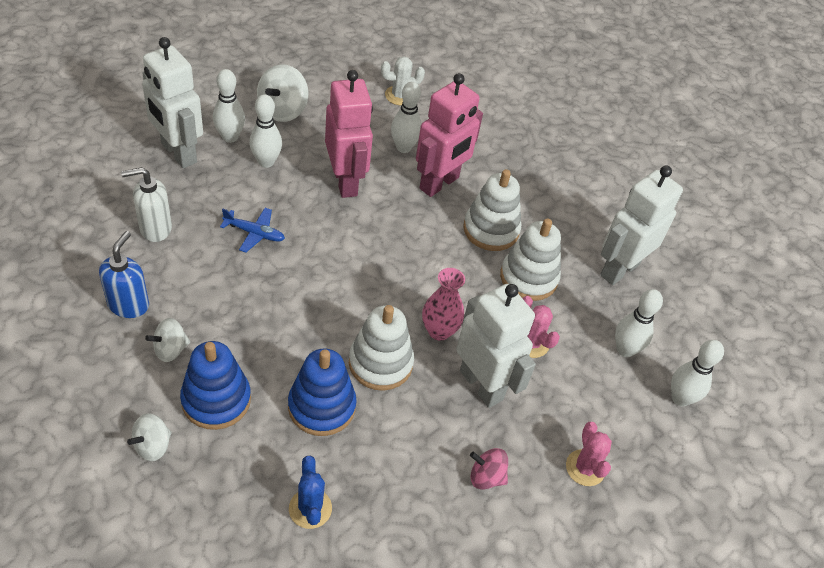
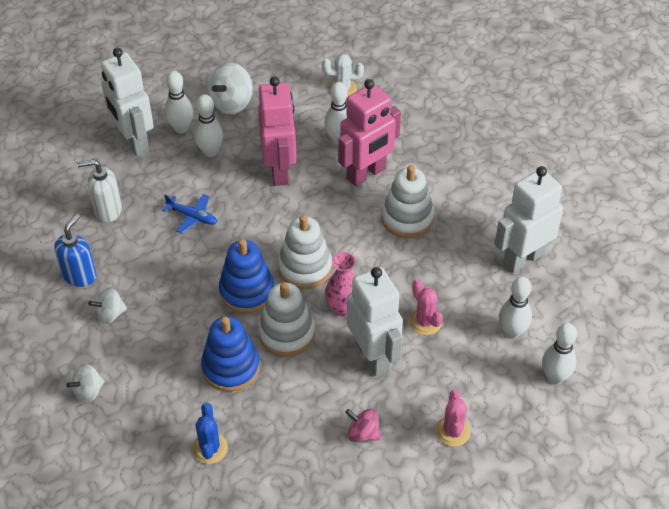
camera: 15 degrees right, 0 degrees up
(216, 400) = (143, 357): blue stacking toy -> blue stacking toy (247, 291)
(528, 278) = (434, 263): white stacking toy -> white stacking toy (305, 267)

